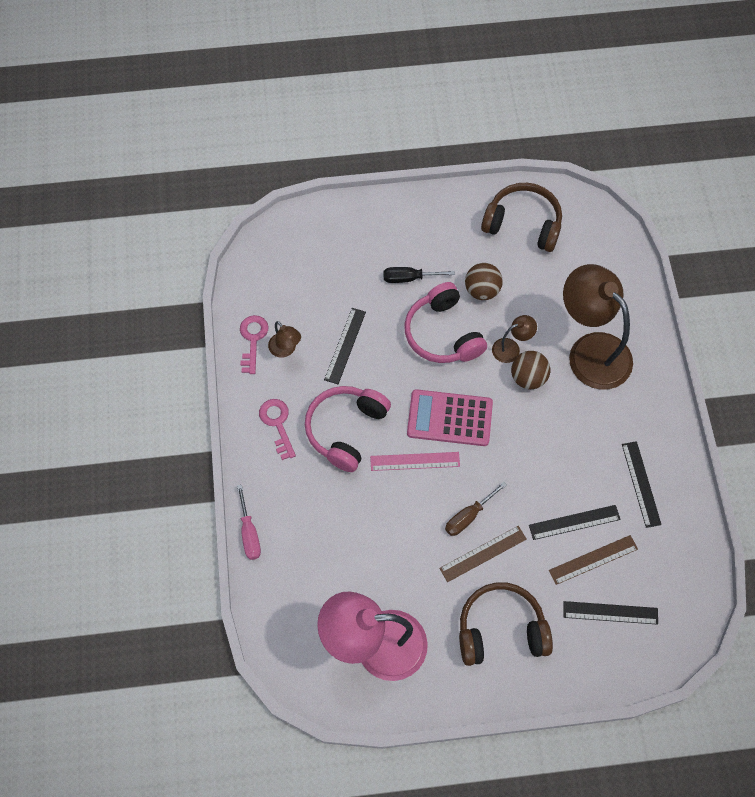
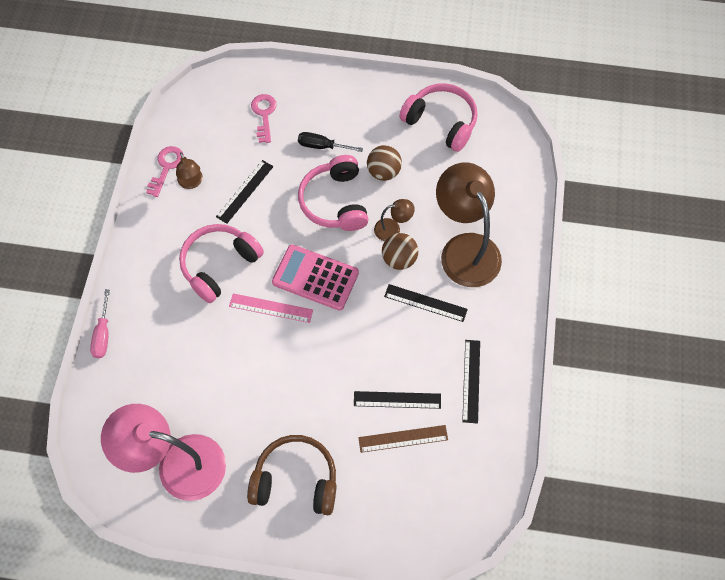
camera: 15 degrees right, 0 degrees up
(277, 424) = (161, 245): pink key -> pink key (264, 114)
(469, 516) = (302, 369): brown screwdriver -> none
(483, 553) = (303, 406): brown ruler -> none
(523, 224) = (441, 122): brown headphones -> pink headphones
(610, 613) = (402, 492): black ruler -> black ruler (425, 303)

